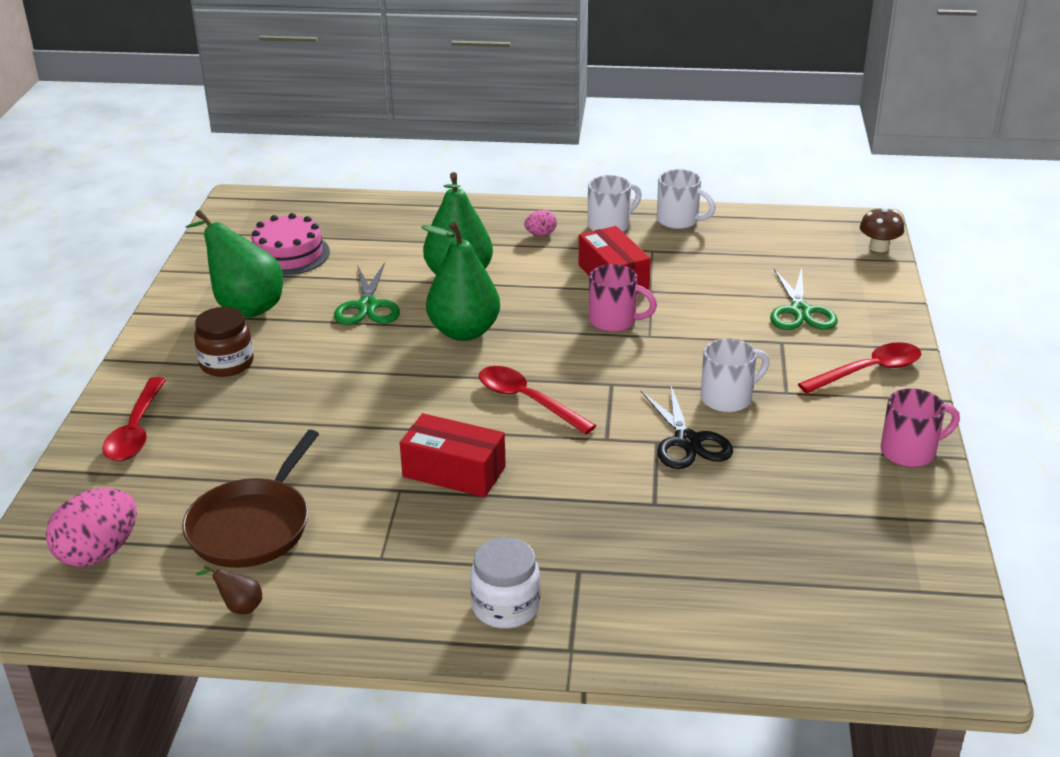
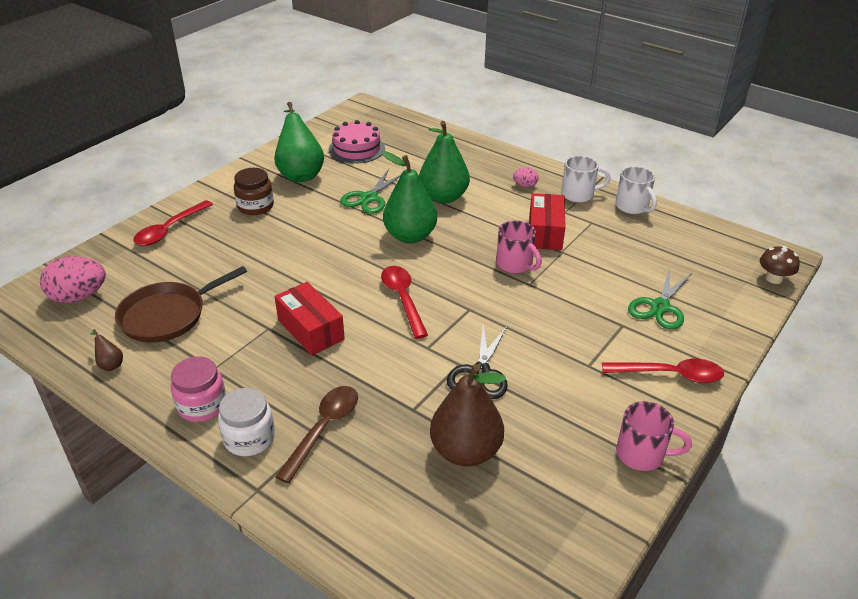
camera: 30 degrees right, 5 degrees up
(411, 599) = (202, 405): none -> pink jar
(579, 562) = (323, 429): none -> brown spoon
(728, 398) = (541, 352): white mug -> none
(747, 519) = (465, 451): none -> brown pear

